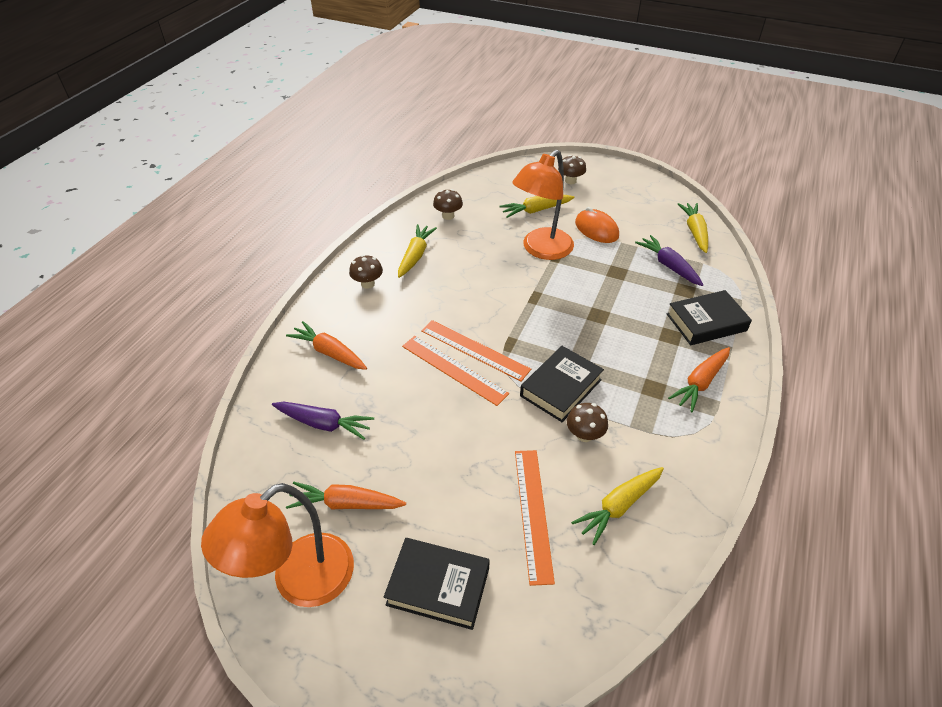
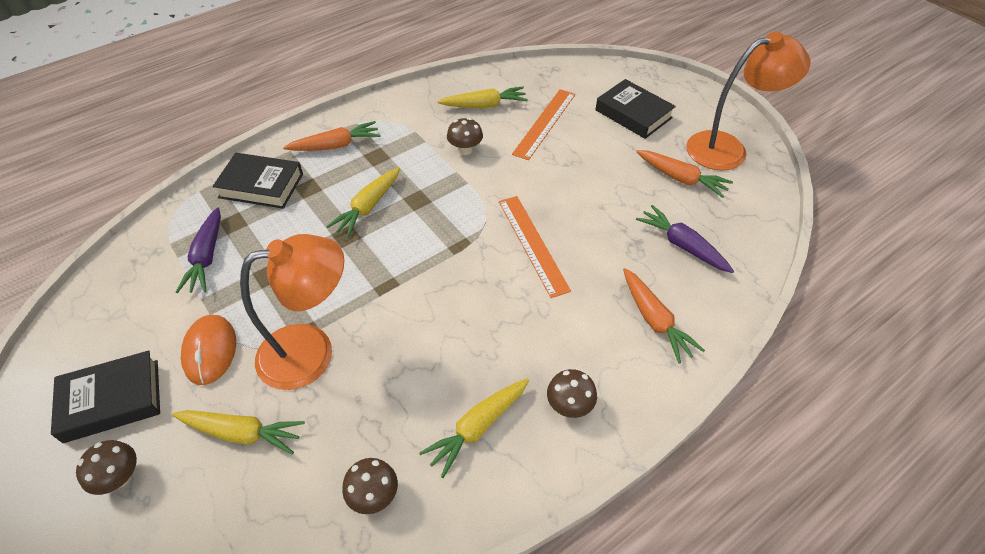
camera: 150 degrees left, 5 degrees up
(474, 350) = (498, 255): orange ruler -> none
(560, 387) = (450, 188): black book -> black book (112, 400)
(694, 232) = (113, 287): yellow carrot -> yellow carrot (368, 207)

